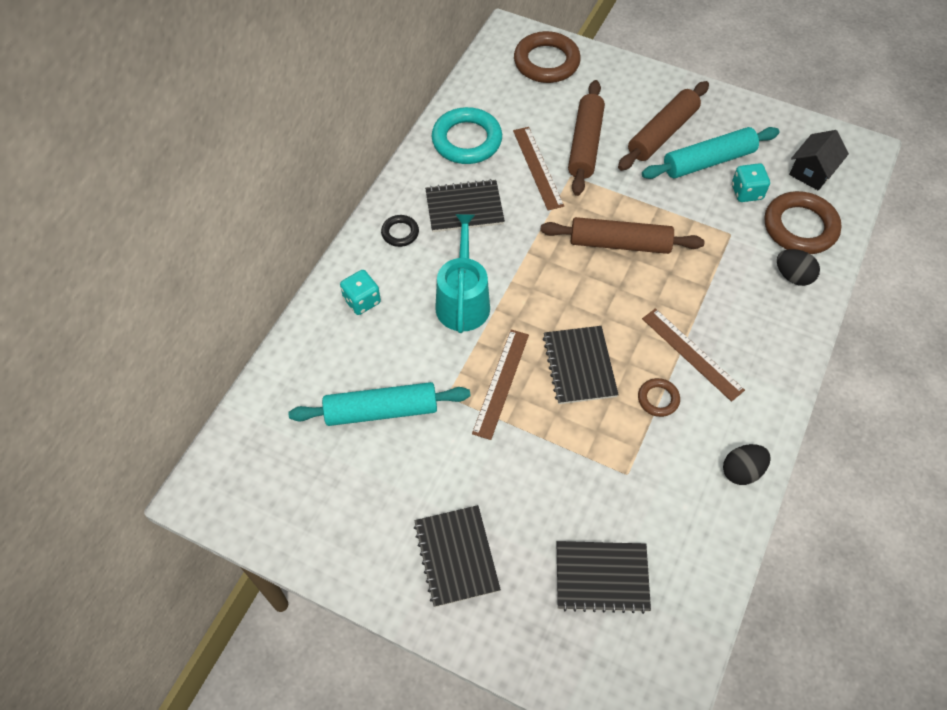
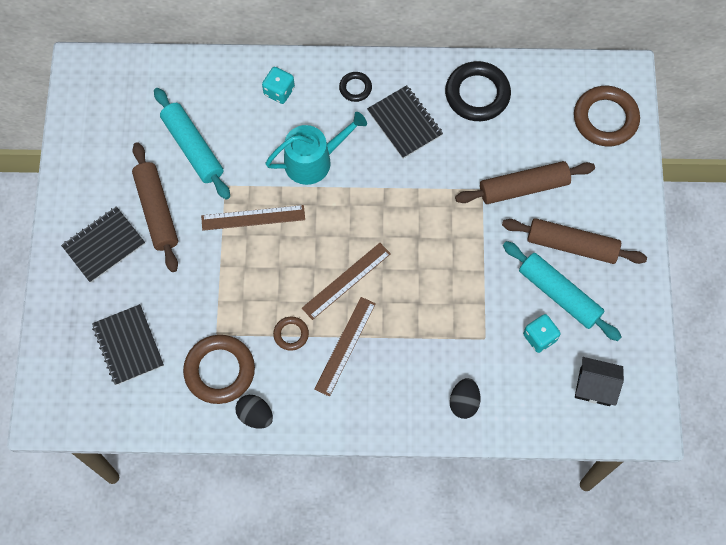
camera: 65 degrees right, 10 degrees up
(467, 140) = (477, 94): turquoise ring -> black ring
(537, 167) = (477, 160): brown ruler -> brown ruler (346, 281)
(579, 366) = (294, 267): black notebook -> none
(619, 244) = (428, 254): brown rolling pin -> brown rolling pin (156, 211)
(800, 227) = (522, 393): brown ring -> brown ring (219, 371)

